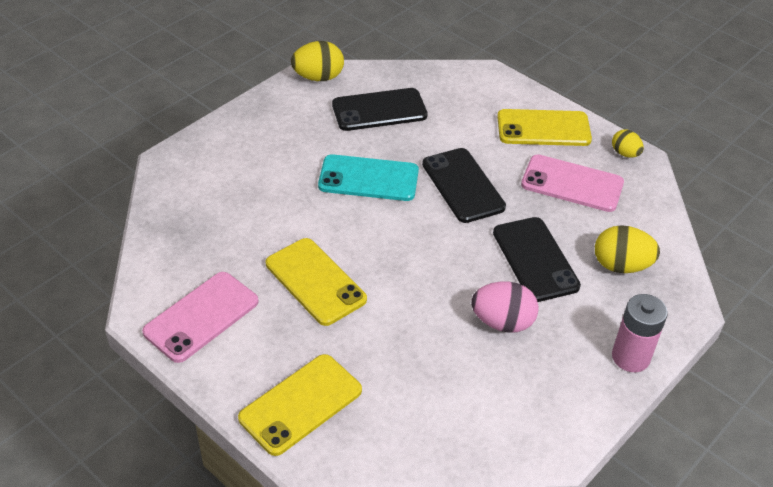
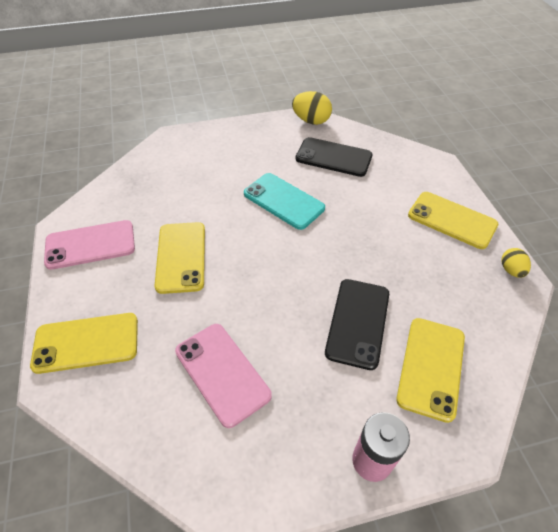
camera: 35 degrees right, 5 degrees up
(463, 185) = (349, 236): black phone -> none
(502, 322) = (286, 362): pink egg -> none
(572, 184) = (441, 274): pink phone -> pink phone (222, 373)
(621, 265) = (431, 367): yellow egg -> yellow phone

